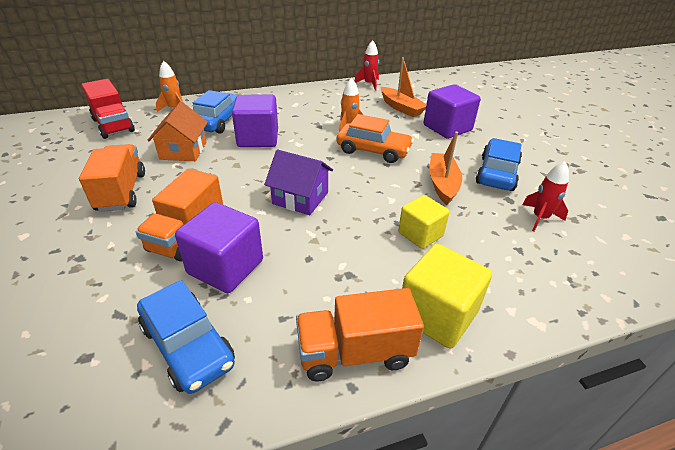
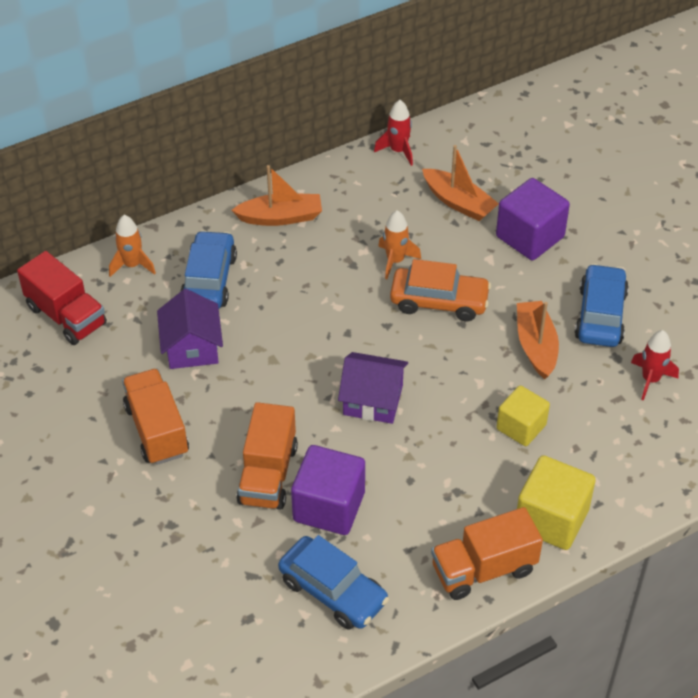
camera: 10 degrees left, 10 degrees up
(183, 151) = (192, 347): orange house -> purple house
(258, 138) = (279, 305): purple cube -> none
(282, 101) = (281, 217): none -> orange boat

